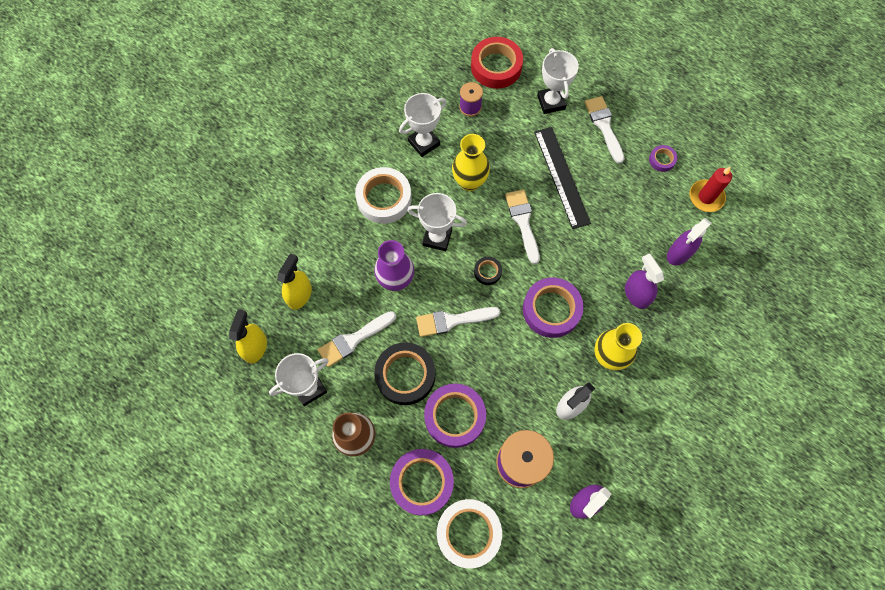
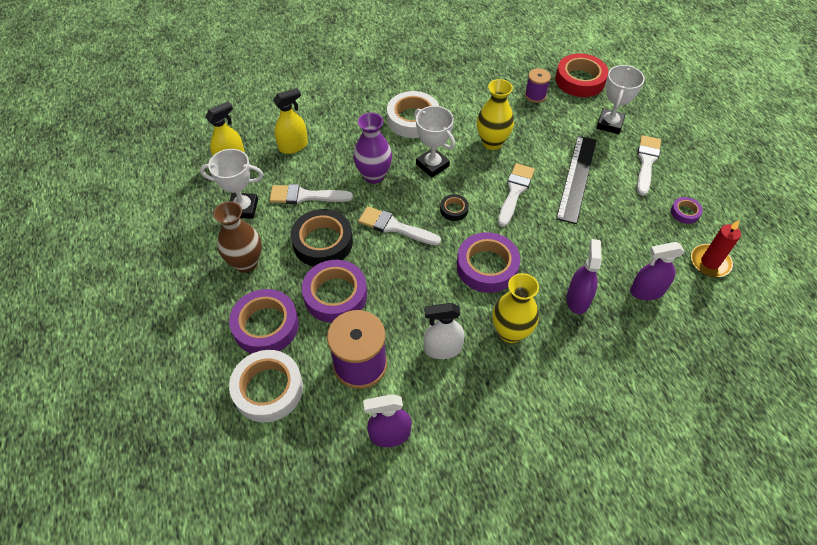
camera: 35 degrees right, 15 degrees down
(424, 143) = (476, 100): white trophy -> none

